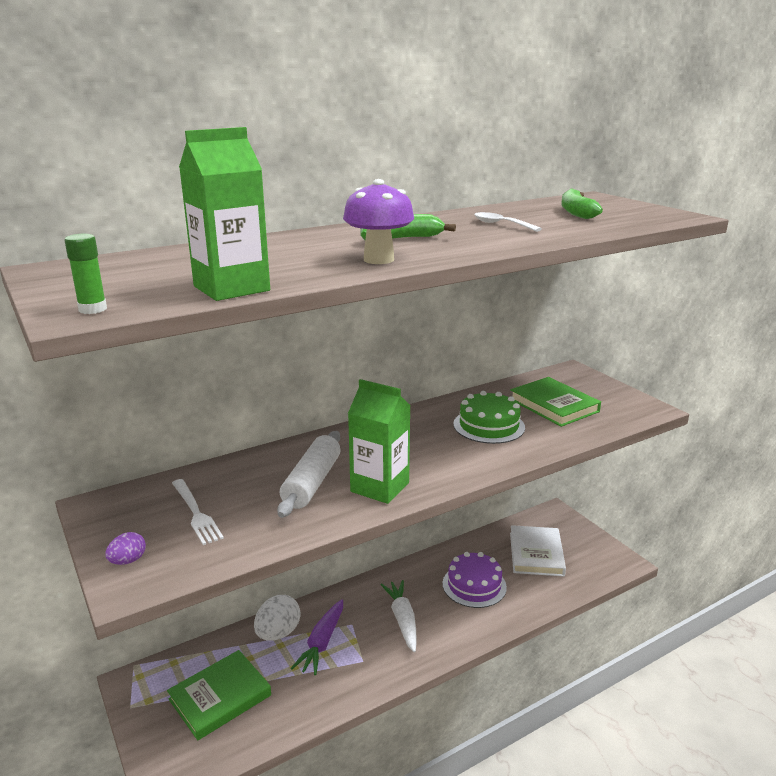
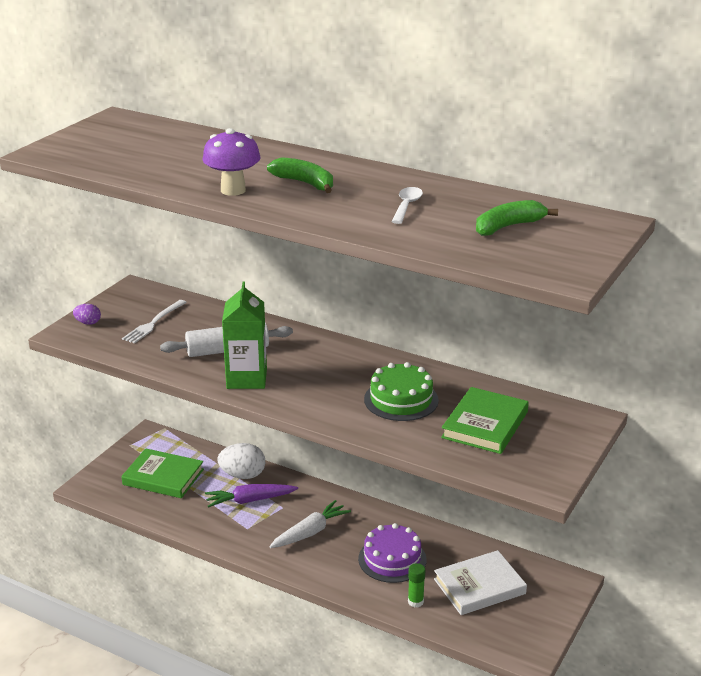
camera: 60 degrees right, 5 degrees up
(93, 309) = (53, 152): green glue stick -> green glue stick (415, 602)
(231, 288) = (121, 170): green carton -> none

